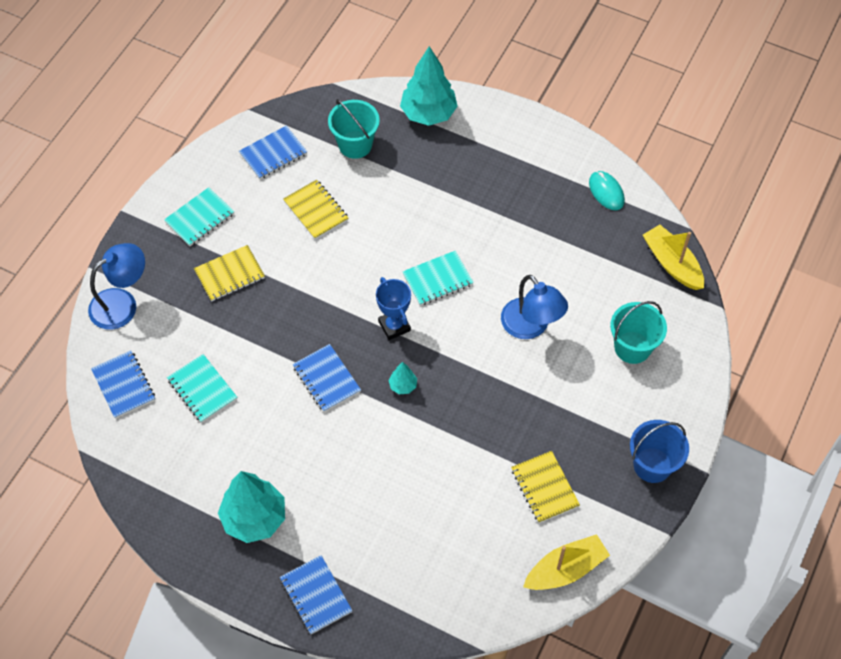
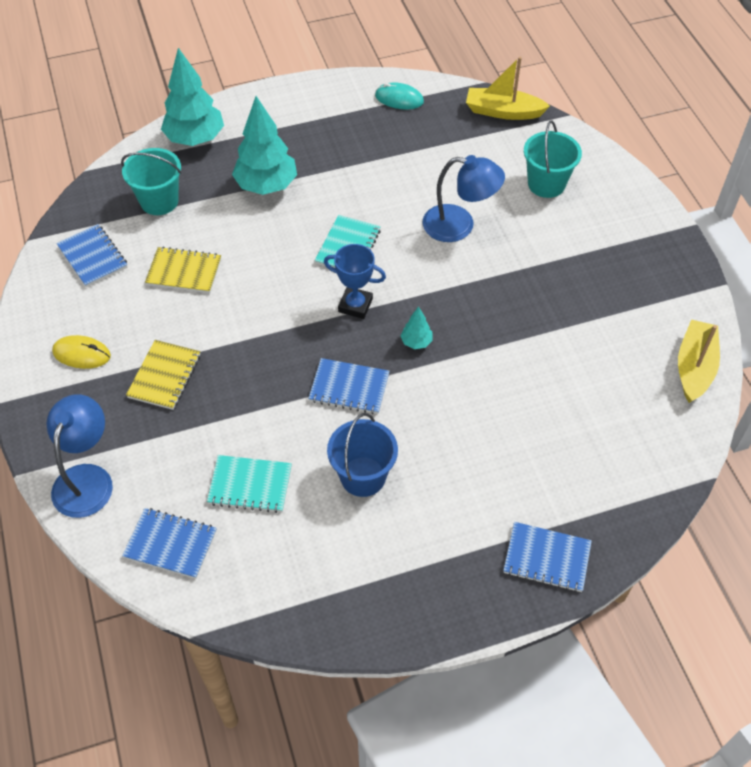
camera: 45 degrees left, 5 degrees down
(200, 218) = (82, 354): turquoise notebook -> yellow mouse
(254, 518) = (422, 546): turquoise tree -> turquoise tree (266, 186)
(273, 154) = (93, 257): blue notebook -> blue notebook turned 45 degrees counterclockwise
(544, 488) = (609, 325): yellow notebook -> none
(652, 465) = (658, 248): blue bucket -> blue bucket (363, 476)

